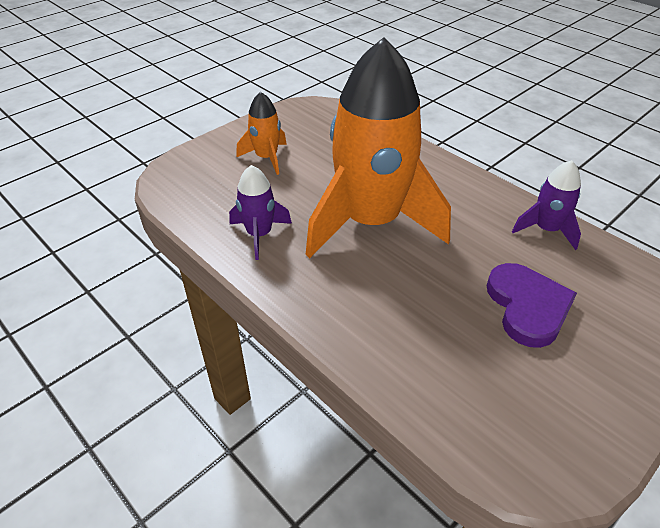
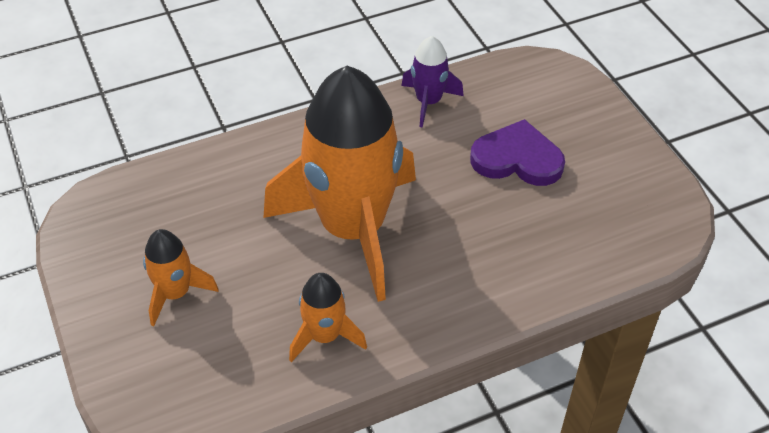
camera: 70 degrees left, 5 degrees up
(259, 234) = (325, 336): purple rocket -> orange rocket

